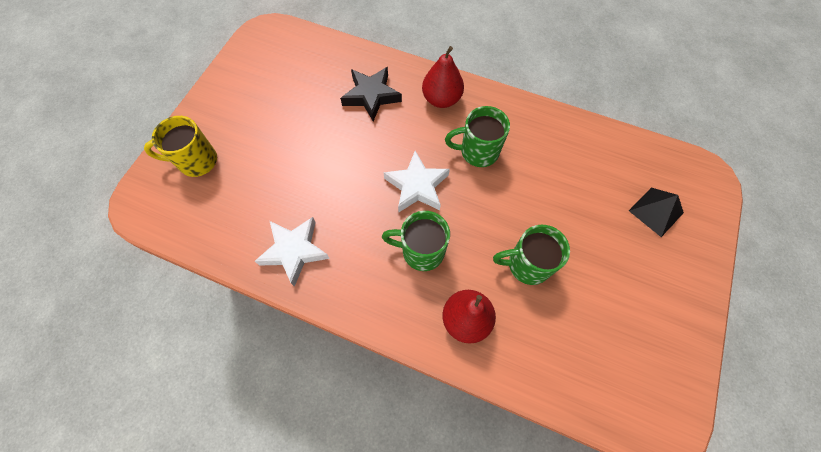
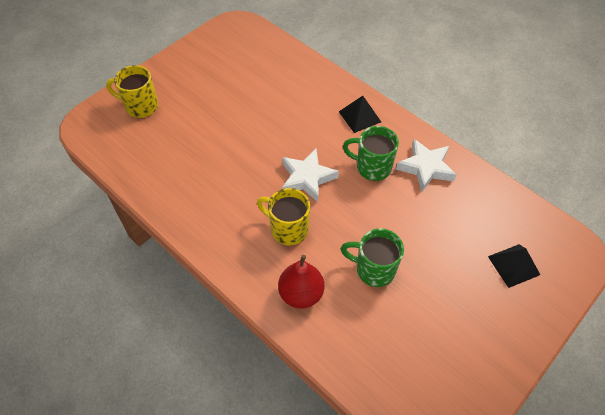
camera: 20 degrees right, 10 degrees down
(294, 251) = (186, 195): white star -> white star (426, 168)
(371, 96) = (301, 97): black star -> none
(421, 251) = (288, 229): green mug -> yellow mug
(441, 99) = (359, 116): red pear -> black pyramid

